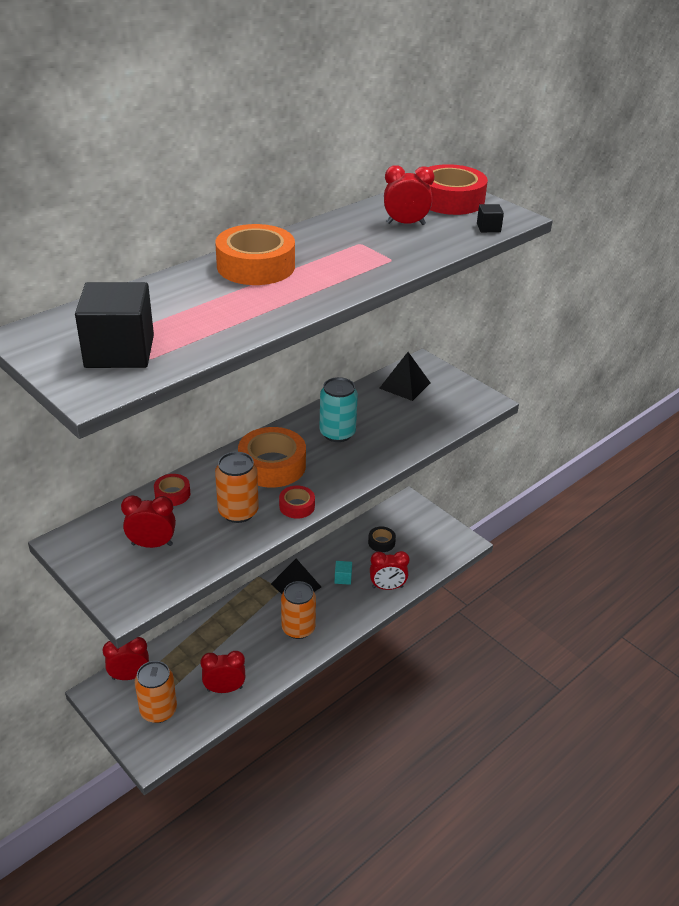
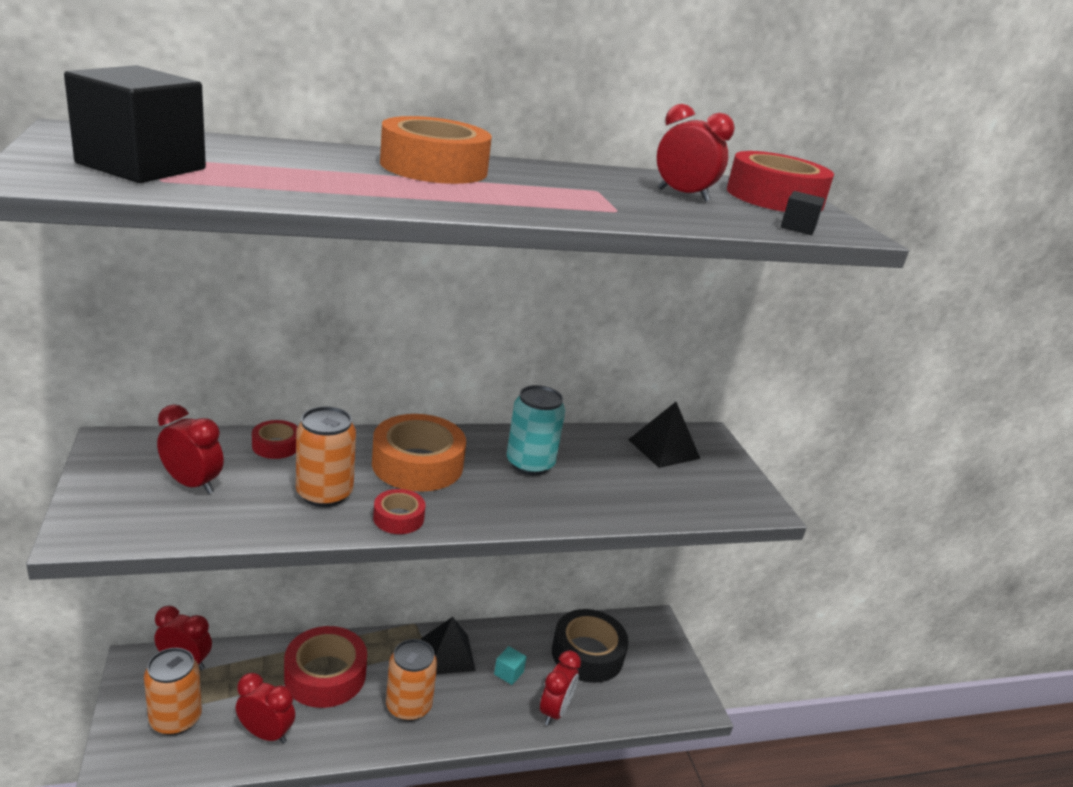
camera: 25 degrees right, 10 degrees down
(229, 637) = (325, 675): none -> red tape
(381, 542) = (587, 654): black tape -> black tape, size x1.99
(387, 587) = (554, 711): red clock -> red clock turned 90 degrees counterclockwise

